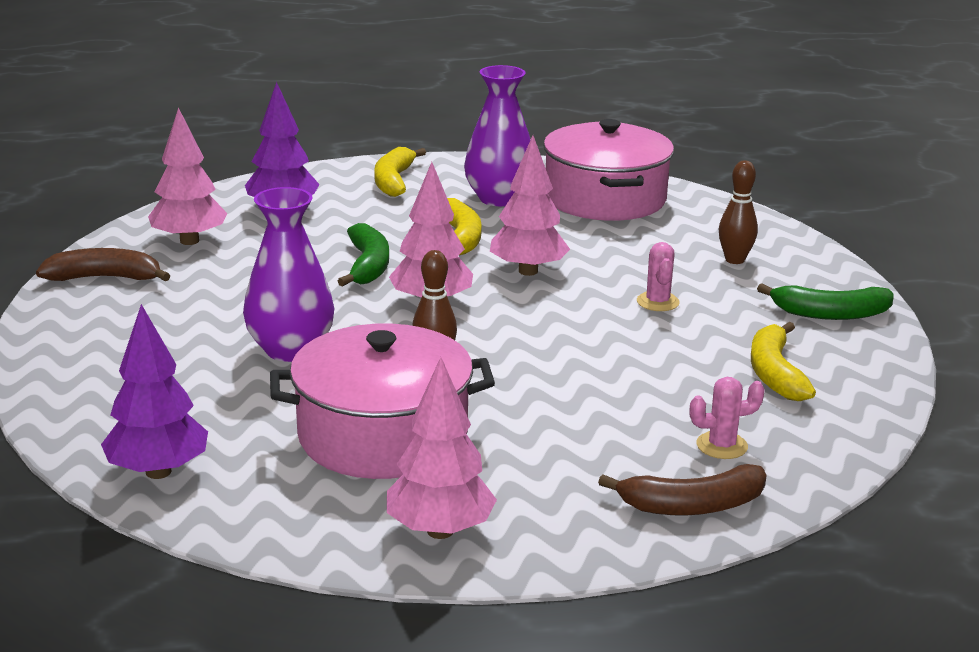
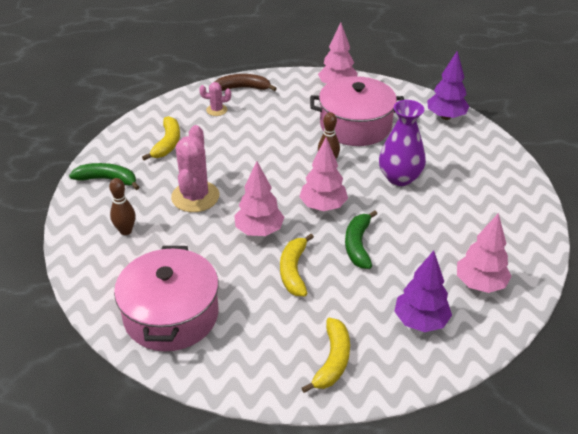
camera: 170 degrees left, 15 degrees up
(105, 278) = (521, 247): brown banana -> none
(499, 198) = (252, 323): purple vase -> none
(657, 302) = (195, 197): pink cactus -> pink cactus, size x1.98

